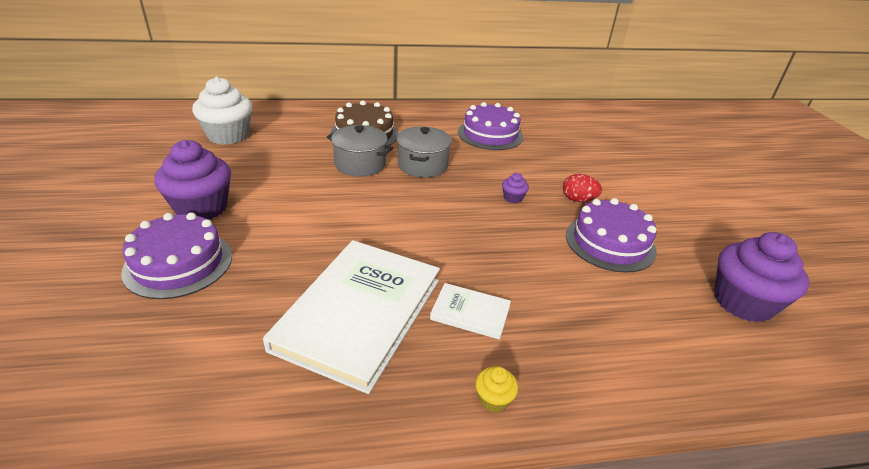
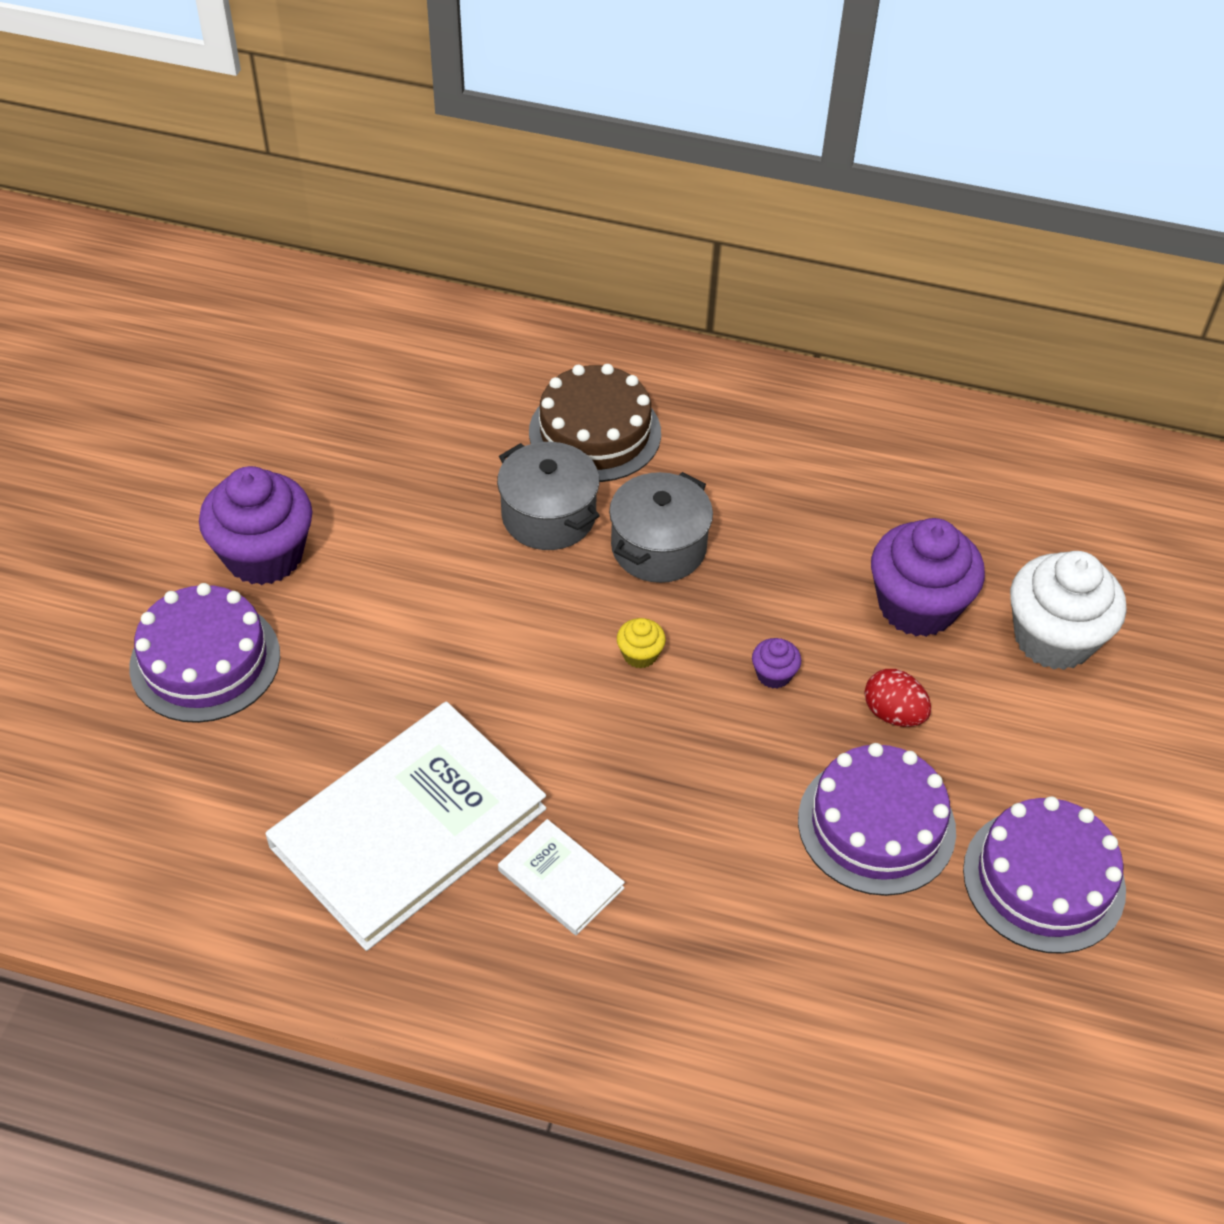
camera: 25 degrees right, 15 degrees up
(228, 135) = (355, 381): white cupcake -> white cupcake (1053, 638)
(490, 134) = (841, 492): purple cake -> purple cake (1043, 880)
(493, 399) = (514, 1015): yellow cupcake -> yellow cupcake (640, 654)
(743, 302) = (1007, 1010): purple cupcake -> purple cupcake (917, 606)

